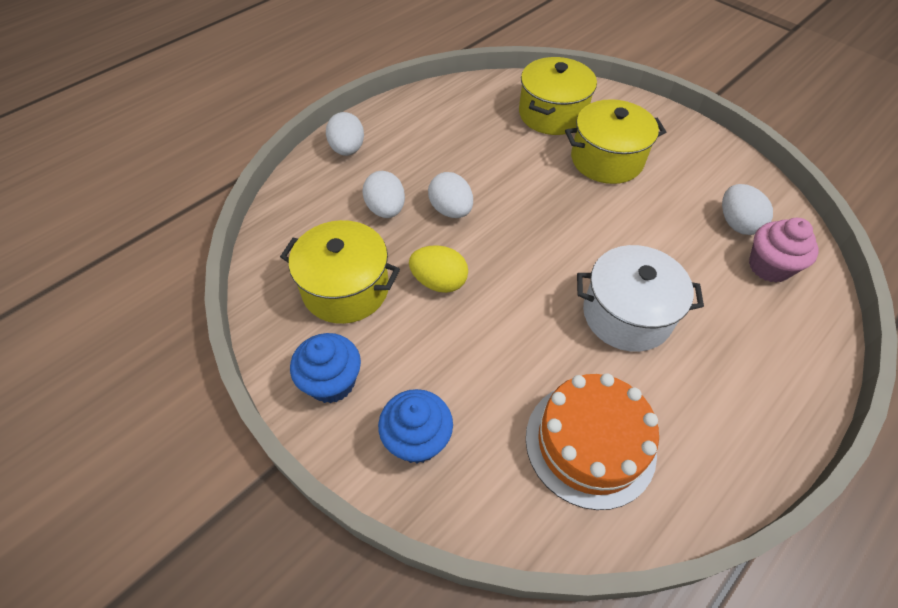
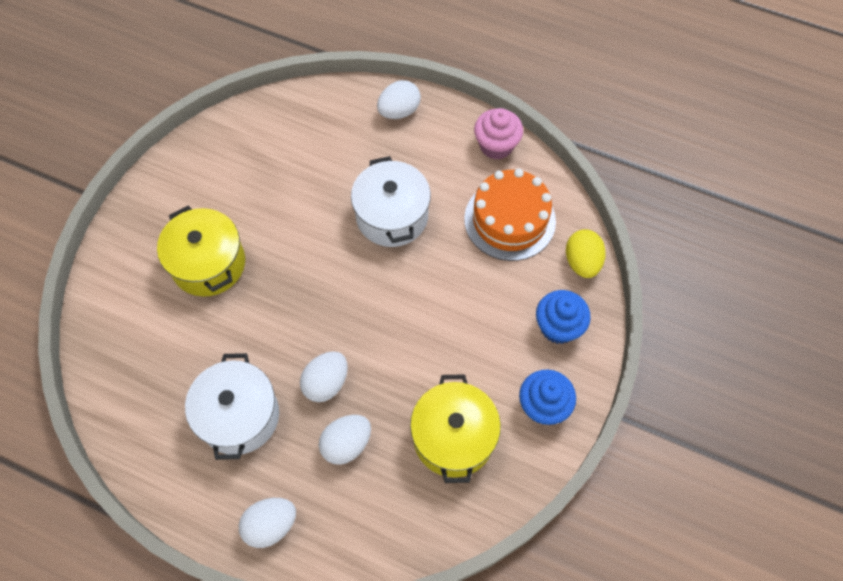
camera: 110 degrees left, 10 degrees up
(439, 282) = (415, 362): yellow egg -> yellow egg (582, 262)
(448, 150) = (239, 416): none -> white pot
(552, 114) = (147, 330): yellow pot -> none
(737, 223) = (262, 152): white egg -> white egg (399, 111)
(769, 266) = (304, 128): pink cupcake -> pink cupcake (496, 146)

